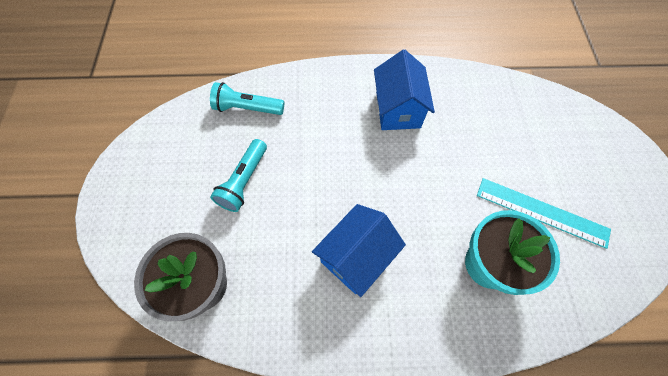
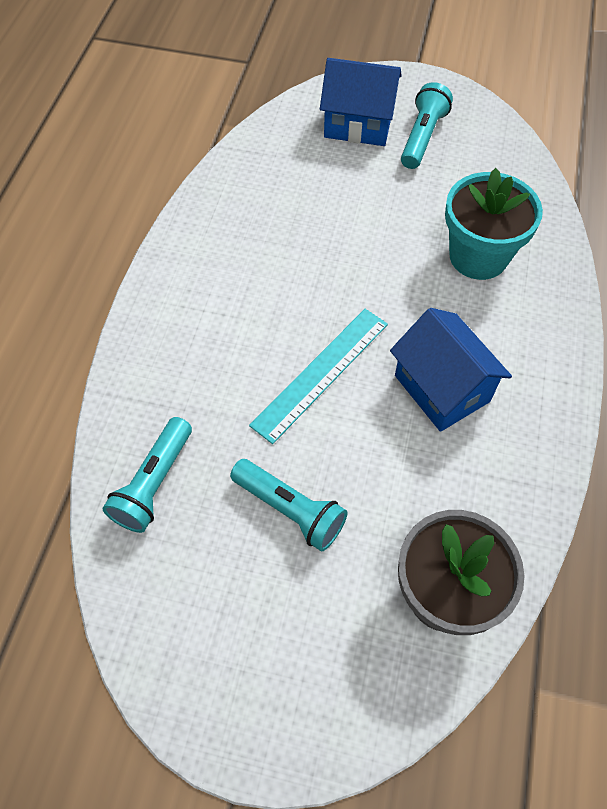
camera: 75 degrees left, 5 degrees down
(398, 109) = (235, 282): blue house -> blue house (358, 124)
(541, 212) = (427, 187): turquoise ruler -> turquoise ruler (321, 373)
(594, 198) = (422, 137): none -> turquoise flashlight

